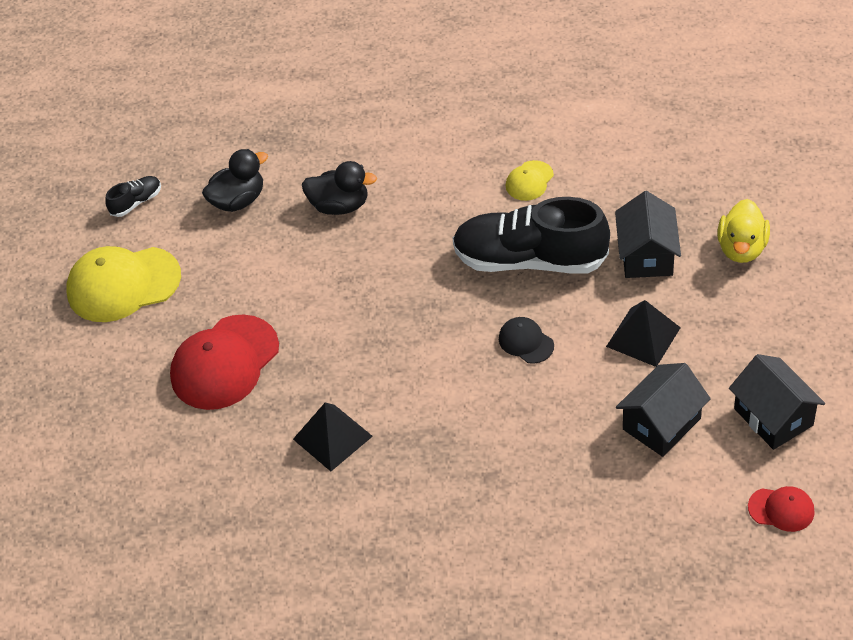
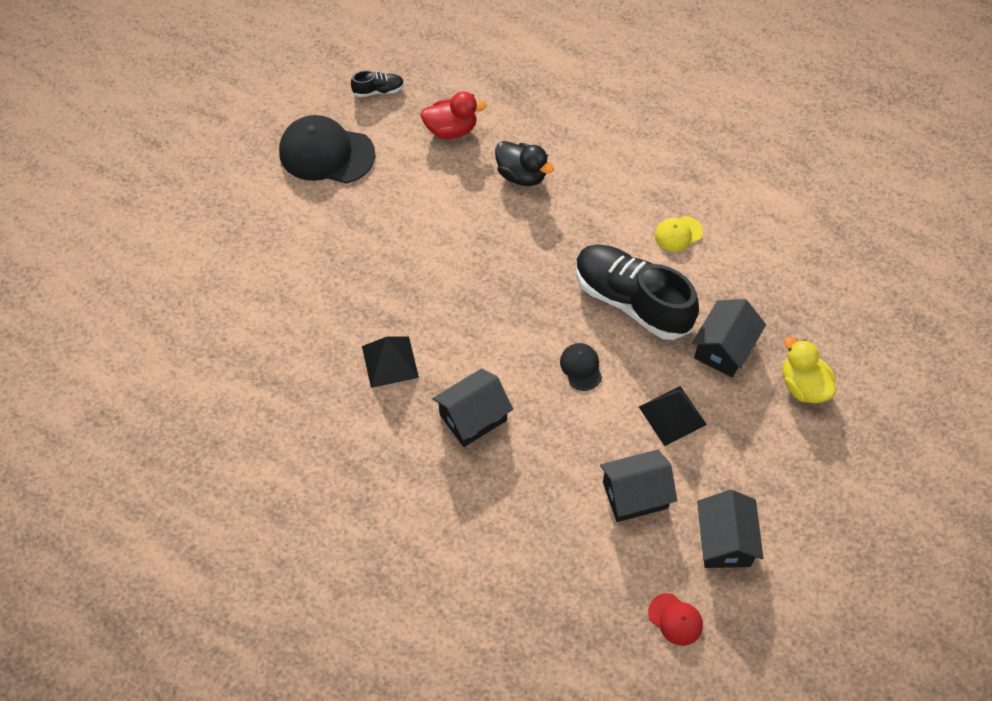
camera: 25 degrees right, 10 degrees up
(123, 284) = (326, 153): yellow cap -> black cap
(224, 363) = (355, 257): red cap -> none
(238, 200) = (451, 129): black duck -> red duck
(454, 442) = (473, 417): none -> black house
(741, 248) = (803, 386): yellow duck -> yellow duck turned 105 degrees clockwise

